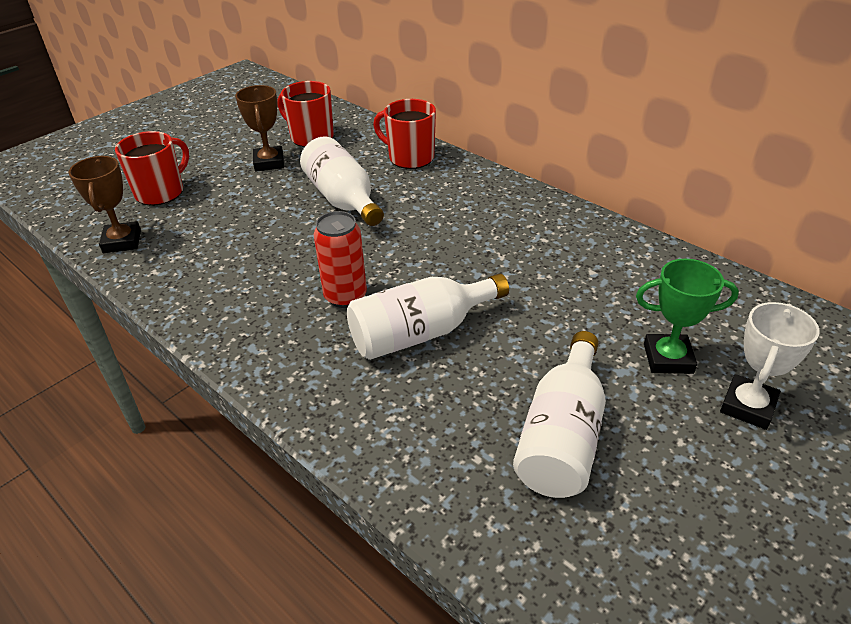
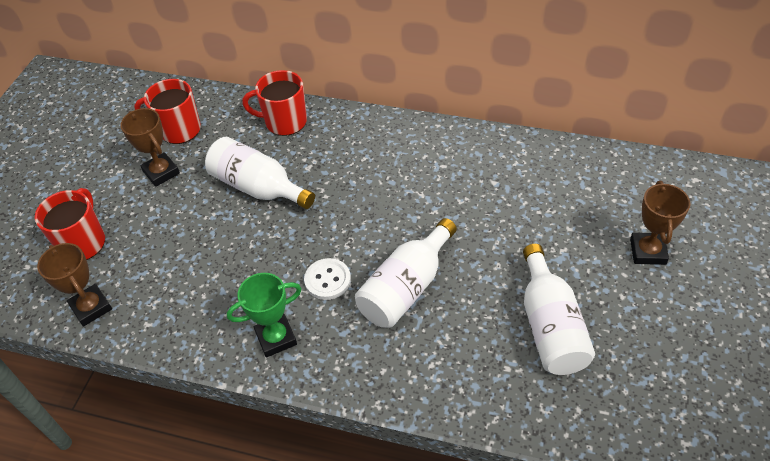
camera: 25 degrees left, 10 degrees up
(345, 296) = (327, 280): red can -> white button
(668, 358) = (583, 236): green trophy -> green trophy (276, 338)
(748, 406) = (647, 251): white trophy -> brown trophy

